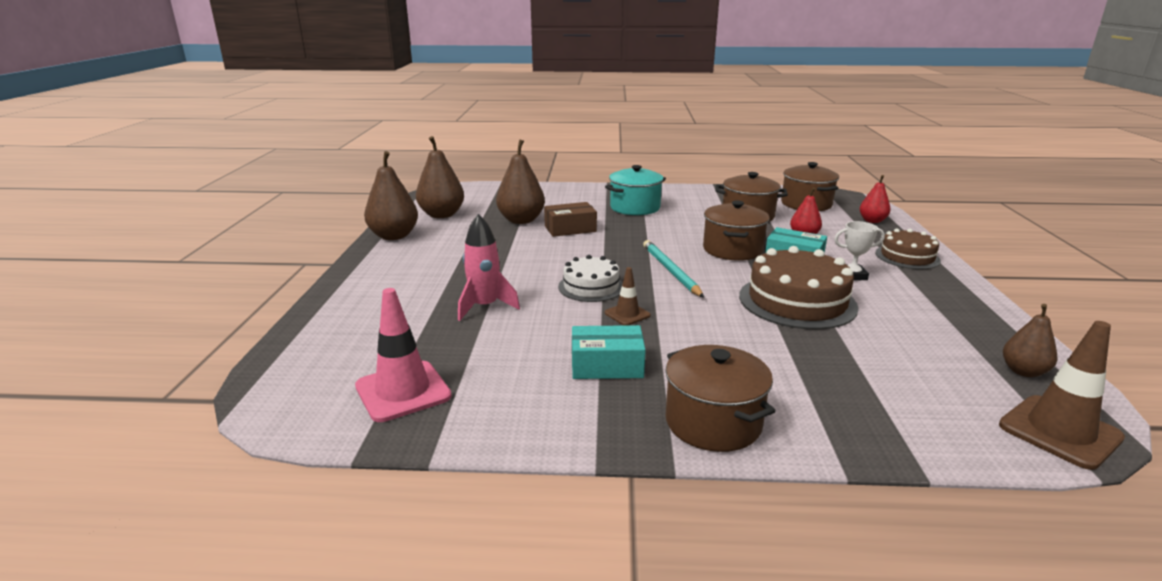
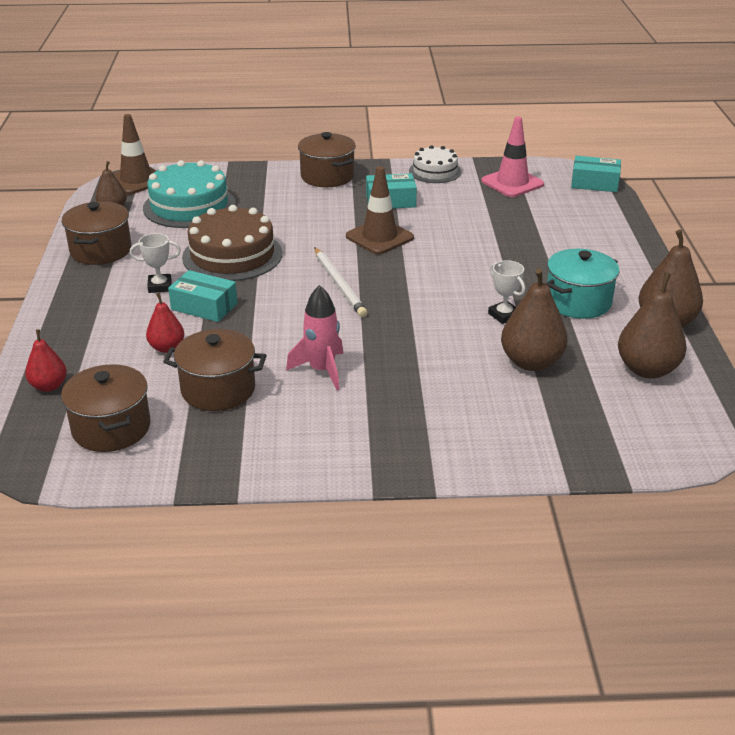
camera: 175 degrees right, 10 degrees up
(274, 384) = (594, 183): none -> turquoise box
(485, 307) = (498, 238): pink rocket -> pink rocket (321, 370)
(524, 244) = (504, 315): none -> white trophy
(570, 229) = (460, 347): brown box -> none
(591, 287) = (414, 262): white cake -> white cake (435, 171)
(627, 314) = (379, 237): brown traffic cone -> brown traffic cone, size x1.81
(635, 208) = (379, 403): turquoise pot -> turquoise pot (578, 302)
(670, 271) = (339, 284): turquoise pencil -> white pencil
(732, 250) = (265, 318): brown pot -> brown pot (101, 250)
(907, 257) = (75, 316): brown cake -> none
(910, 371) = (189, 206): none -> turquoise cake

